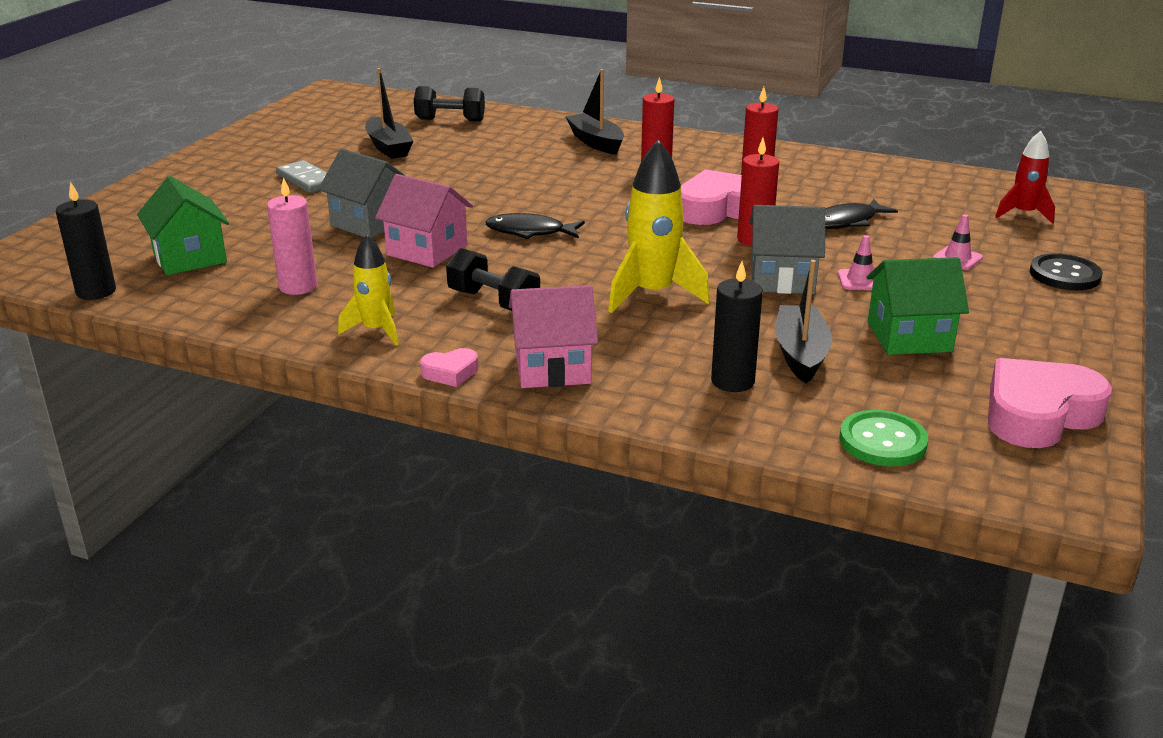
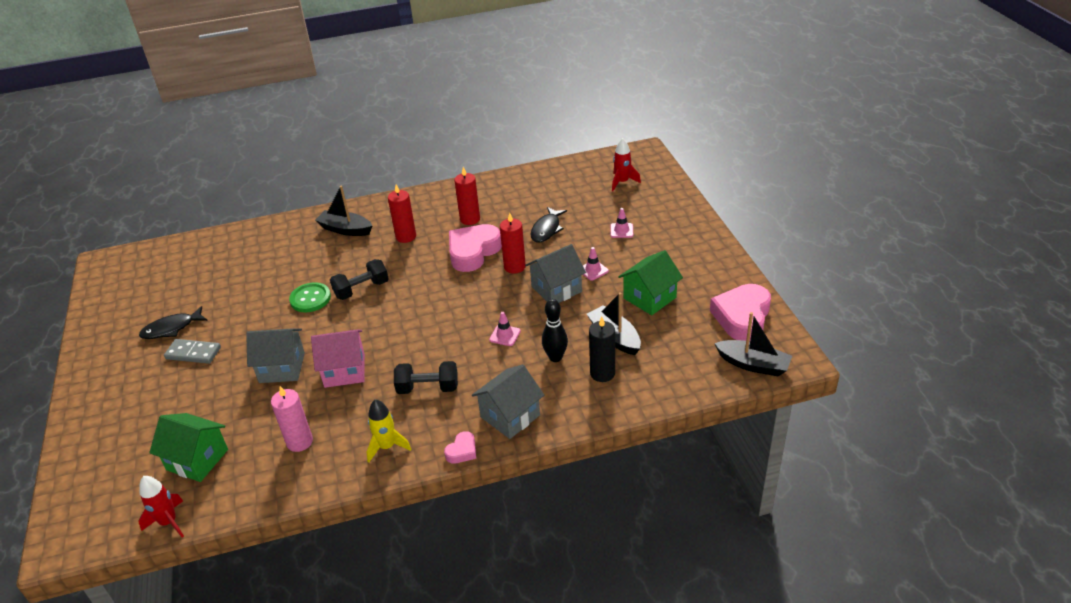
camera: 35 degrees left, 10 degrees up
(96, 291) = (168, 522): black candle -> red rocket
(389, 147) = (214, 297): black boat -> black boat (753, 364)
(450, 120) = (227, 252): black dumbbell -> black dumbbell (361, 289)
(530, 232) = (388, 324): black fish -> black fish (171, 328)
(552, 368) = (510, 416): pink house -> grey house
(652, 294) = (505, 335): yellow rocket -> pink traffic cone
(689, 340) = (555, 357): none -> black bowling pin
(882, 441) = (699, 372): green button -> green button (310, 299)
(1064, 275) = (676, 218): black button -> none

